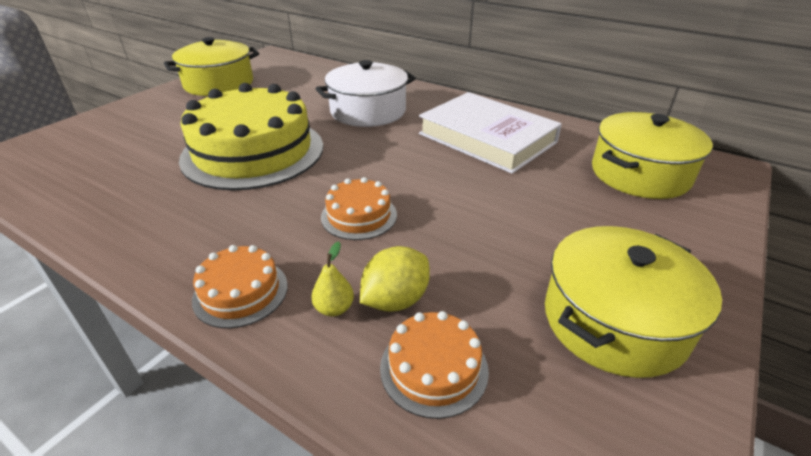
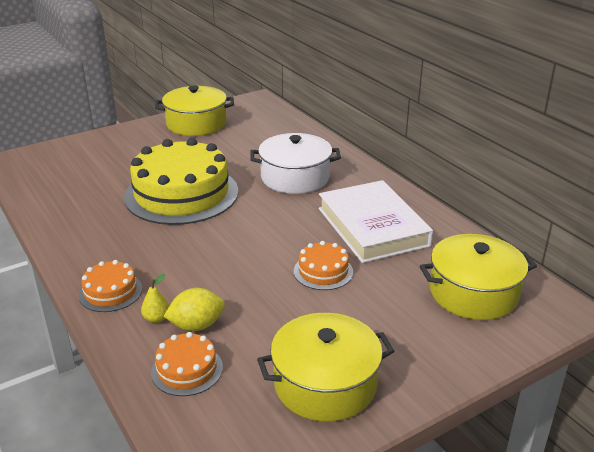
camera: 25 degrees right, 5 degrees down
(359, 216) = (218, 264): orange cake -> orange cake (323, 271)

